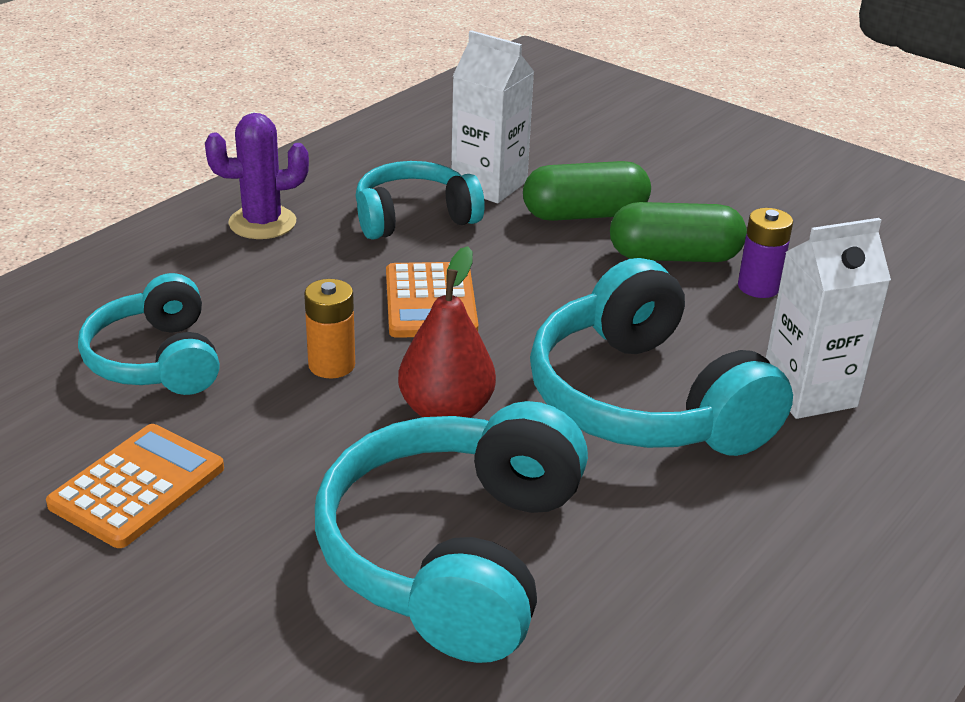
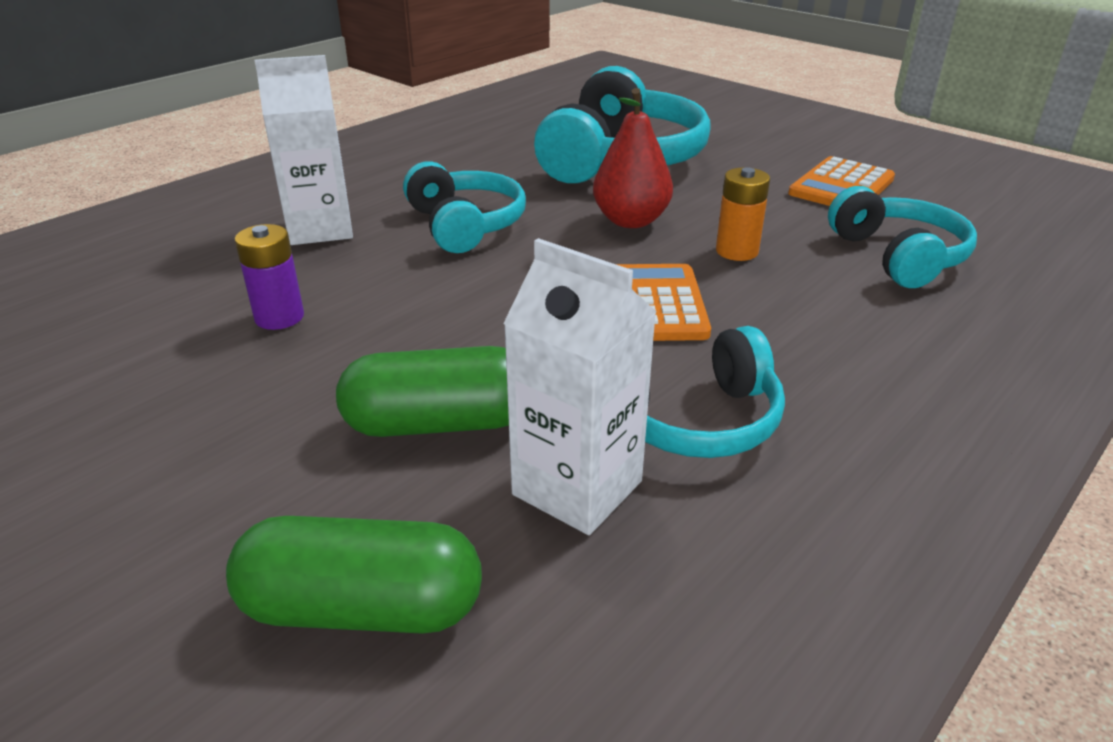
camera: 175 degrees left, 0 degrees up
(262, 223) = (904, 411): purple cactus -> none
(644, 401) = (465, 225): turquoise headphones -> turquoise headphones, size x0.62
(674, 256) = (351, 355): green capsule -> green capsule (362, 608)

